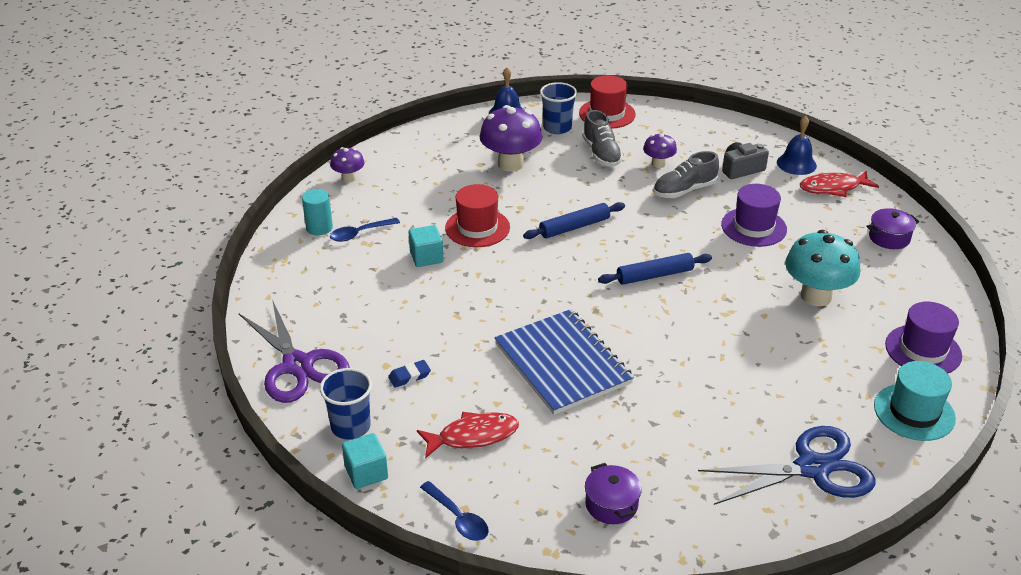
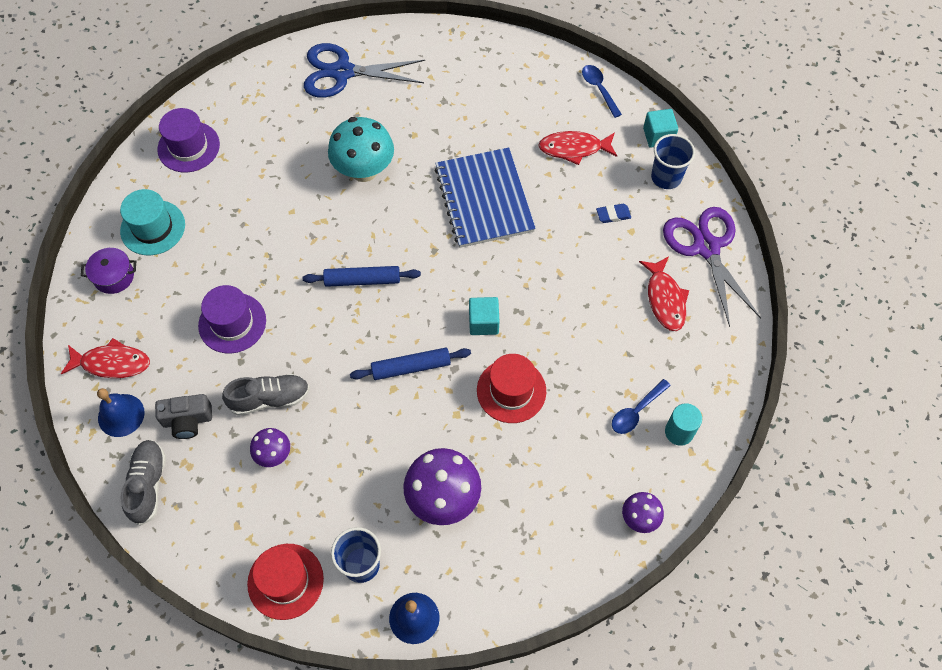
camera: 165 degrees left, 25 degrees up
(341, 314) = (665, 299): none -> red fish
(360, 233) = (636, 411): blue spoon -> blue spoon turned 150 degrees clockwise
(426, 257) = (573, 357): turquoise cube -> turquoise cube (483, 322)
(601, 154) = (330, 492): grey shoe -> grey shoe (148, 484)
(611, 504) = (492, 76): purple pot -> none
(816, 296) = (233, 221): turquoise mushroom -> turquoise mushroom (364, 170)
(914, 412) = (240, 97): turquoise hat -> turquoise hat (153, 227)

